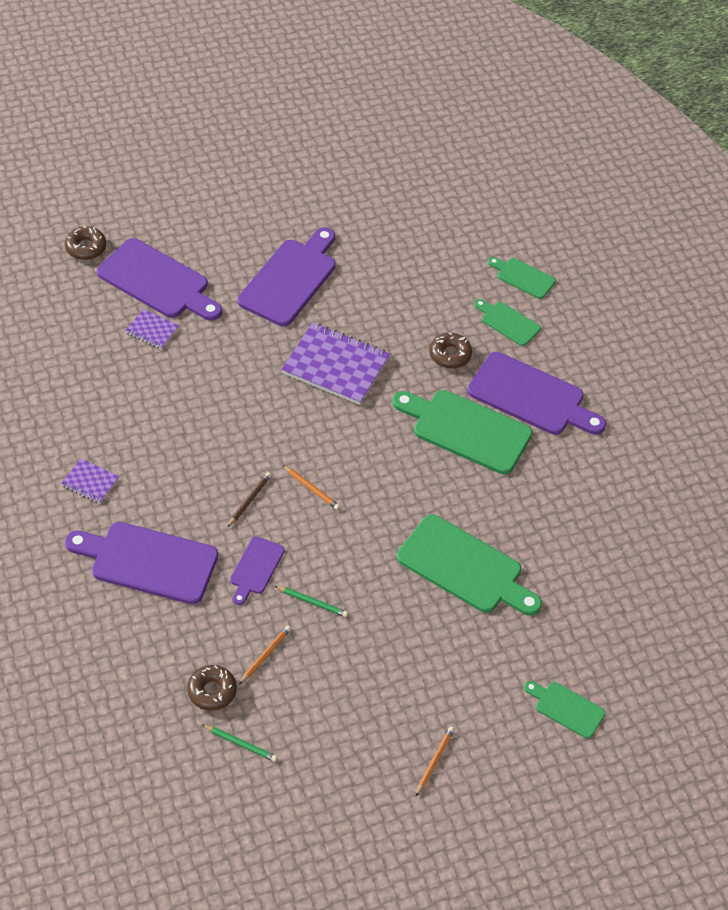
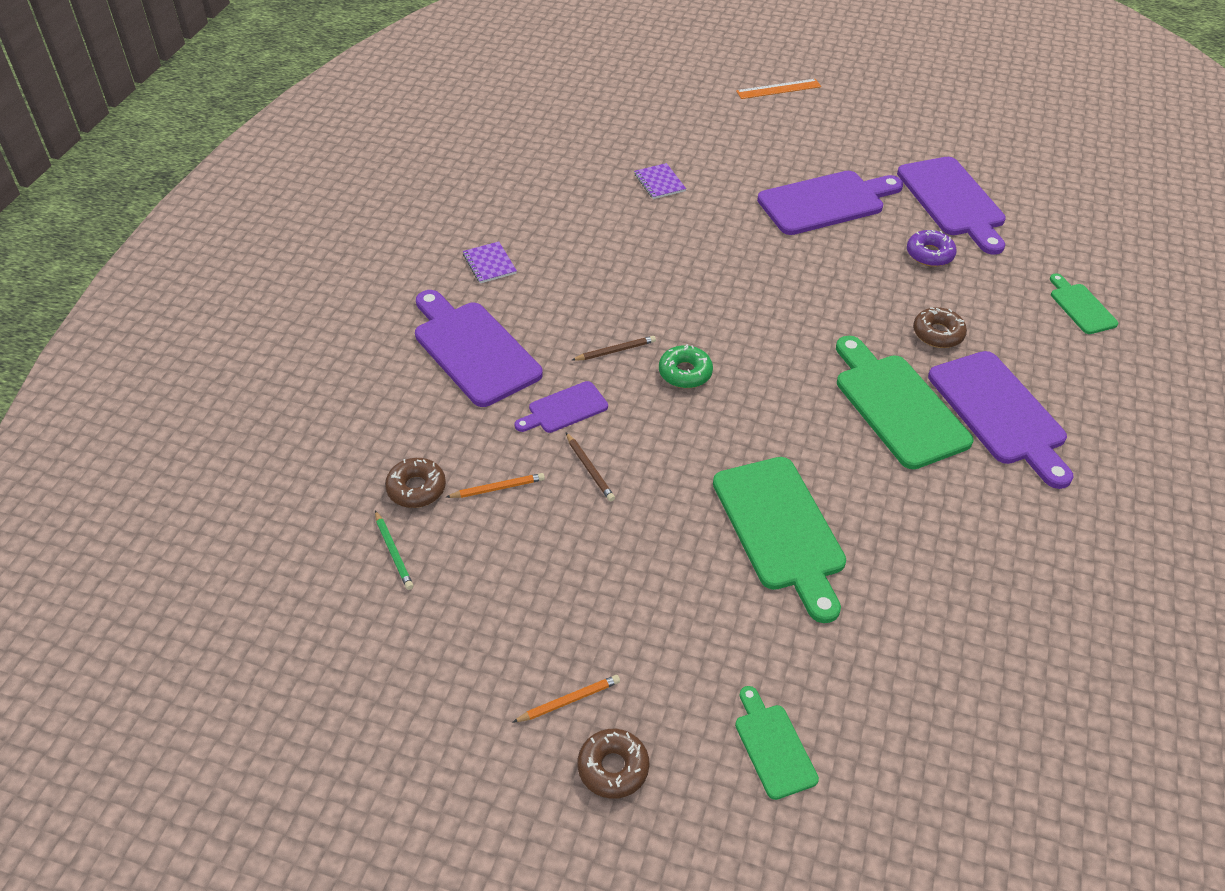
camera: 40 degrees right, 5 degrees down
(86, 247) = (662, 104): brown donut -> brown donut (613, 768)
(157, 281) = (700, 152): purple cutting board -> purple cutting board (953, 201)
(166, 181) = (778, 89): none -> orange ruler
(311, 489) = (685, 373): orange pencil -> green donut
(312, 602) = (590, 469): green pencil -> brown pencil
(335, 366) = (806, 287): purple notebook -> none
(396, 287) = (929, 254): none -> purple donut
(508, 322) = (1029, 336): green cutting board -> none

